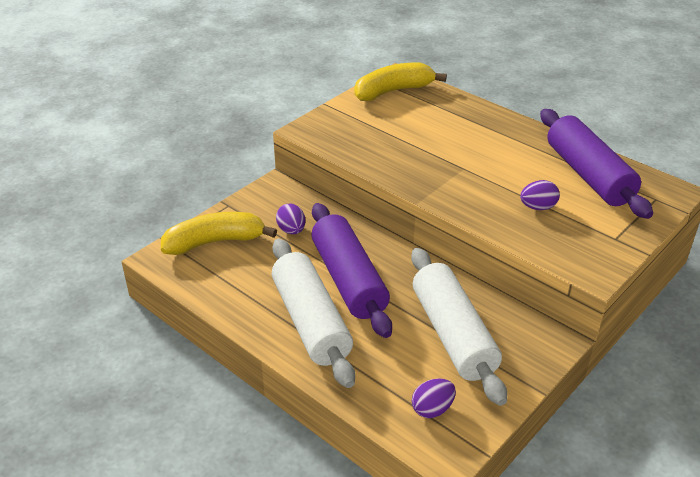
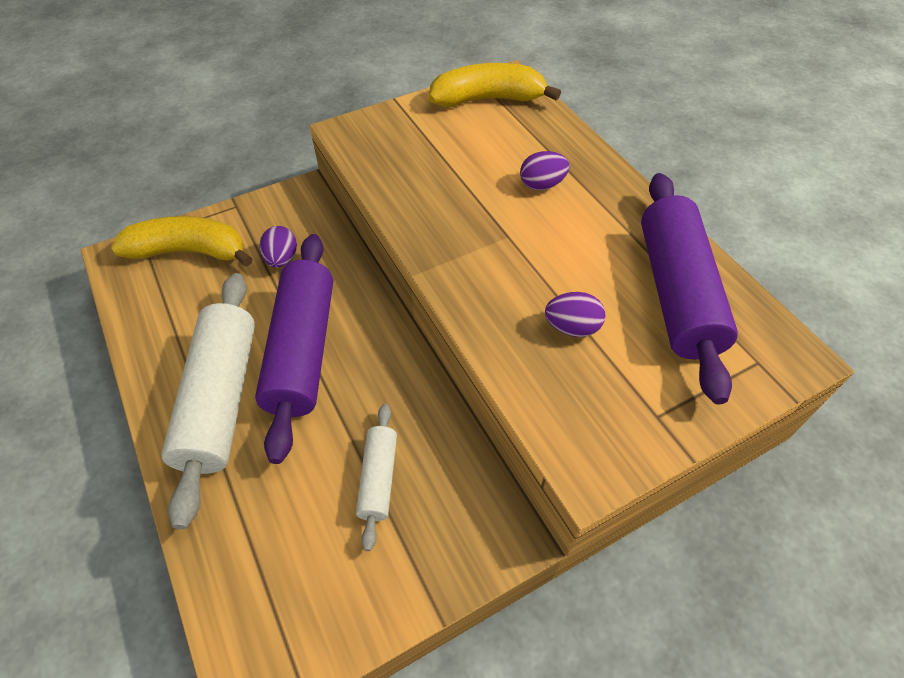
camera: 20 degrees right, 15 degrees up
(432, 409) = (281, 592): purple egg -> purple egg (542, 185)
(453, 335) = (378, 478): white rolling pin -> white rolling pin, size x0.50

